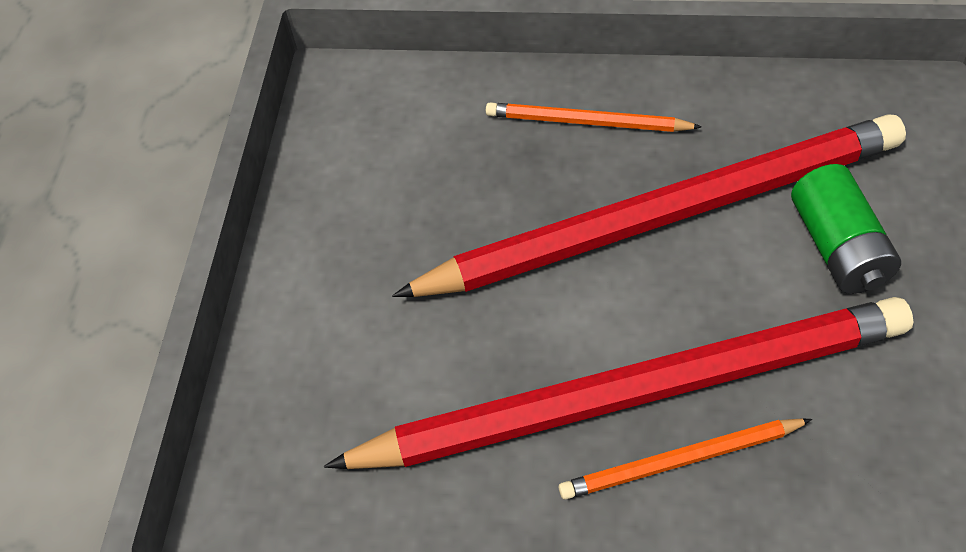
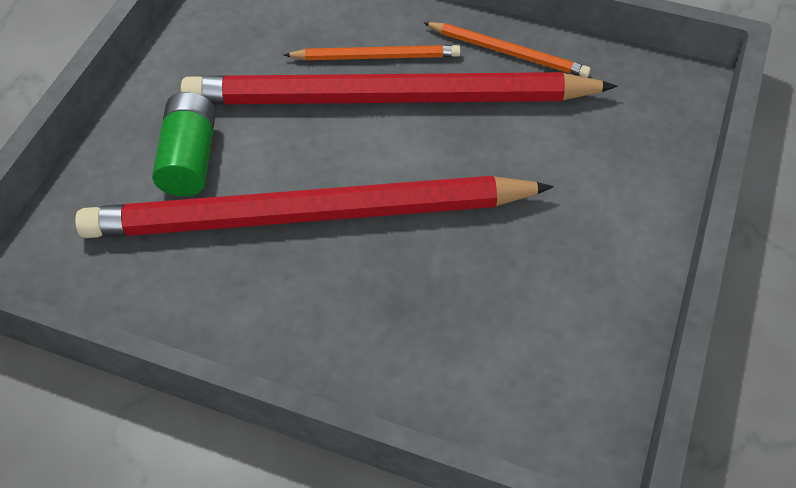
camera: 170 degrees left, 0 degrees up
(586, 122) = (334, 323): orange pencil -> orange pencil (508, 52)

